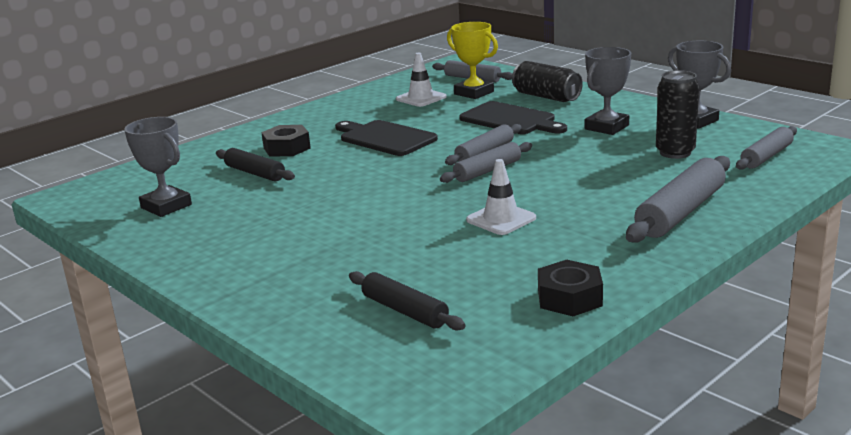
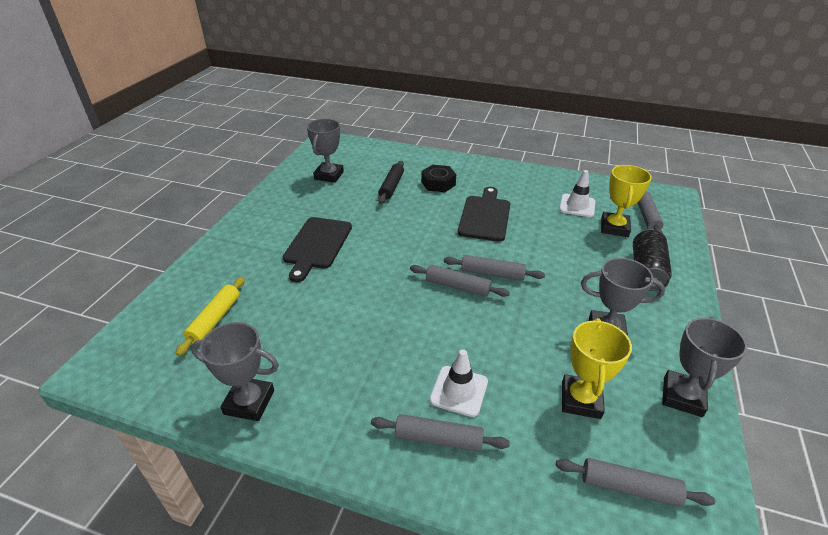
camera: 60 degrees right, 15 degrees up
(405, 311) = (215, 319): black rolling pin -> yellow rolling pin
(501, 219) = (371, 322): white traffic cone -> white traffic cone (459, 391)
(510, 120) = (573, 266): black cutting board -> black cutting board (317, 245)
(569, 298) = (249, 402): black nut -> grey trophy
(675, 153) = (581, 400): black can -> yellow trophy
(680, 212) = (438, 439): grey rolling pin -> grey rolling pin, size x0.64

